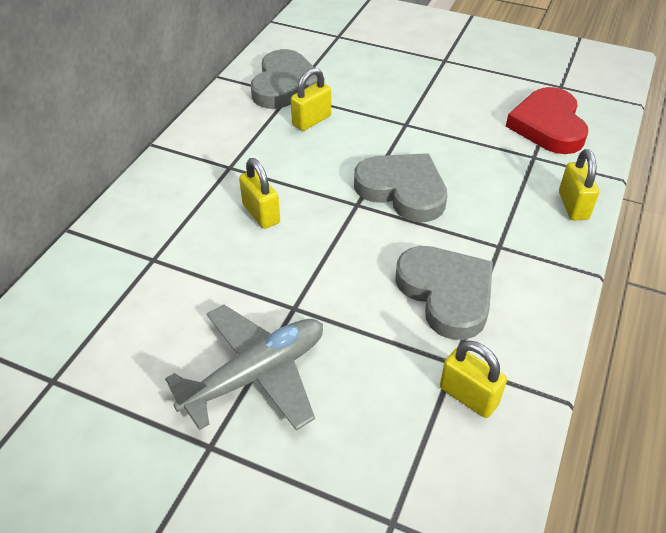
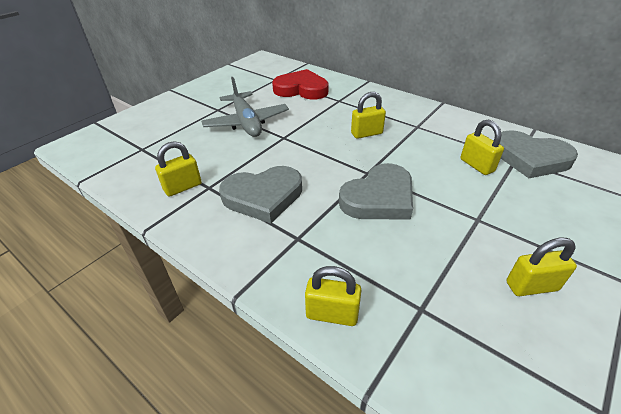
camera: 105 degrees right, 5 degrees down
(474, 102) = (531, 286): none -> yellow padlock
(548, 126) = (487, 349): red heart -> red heart (301, 89)

